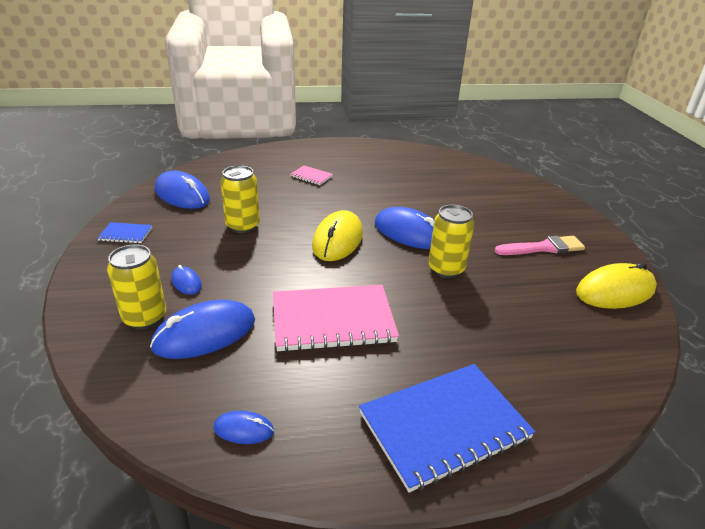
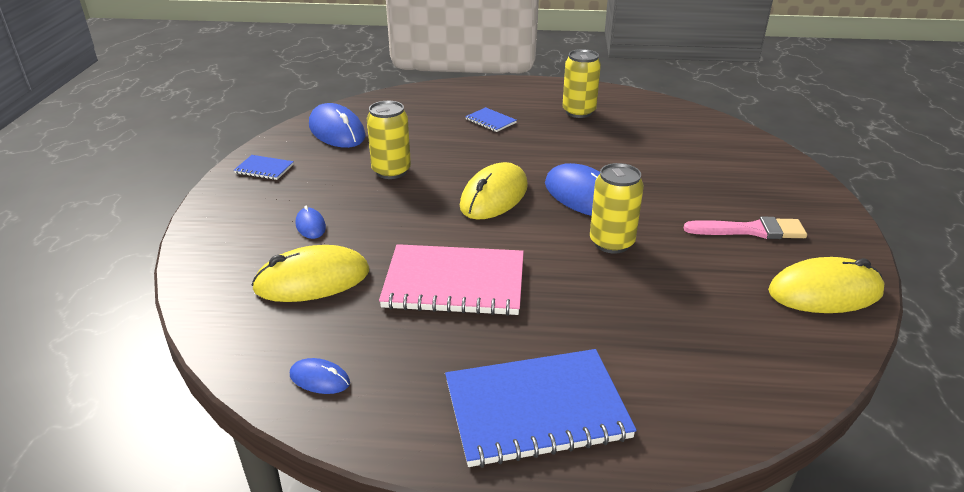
camera: 15 degrees right, 0 degrees up
(145, 318) = (257, 257): yellow can -> yellow can (578, 112)
(205, 334) = (312, 280): blue mouse -> yellow mouse
(311, 176) = (490, 121): pink notebook -> blue notebook

